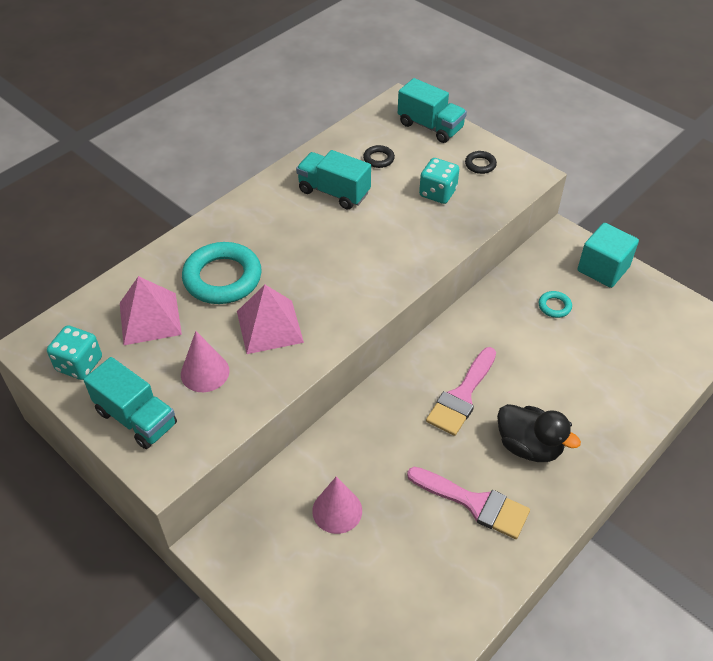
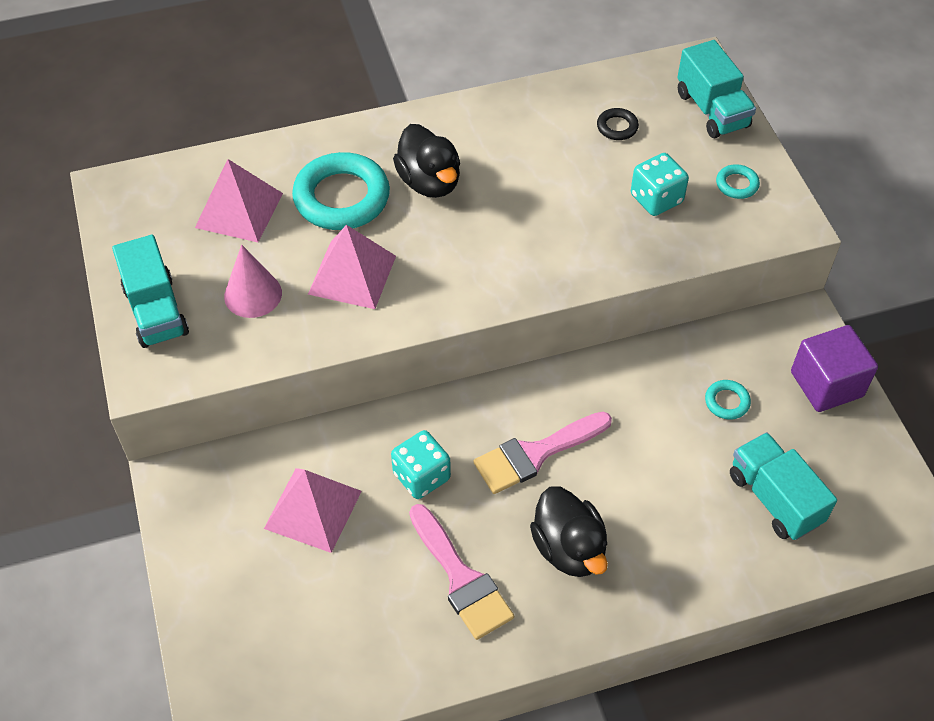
camera: 30 degrees right, 5 degrees up
(79, 364) = (140, 229): turquoise dice -> turquoise dice (421, 476)
(278, 242) = (429, 182): none -> black duck
(334, 192) = (534, 147): turquoise truck -> turquoise truck (774, 498)
(337, 510) = (313, 509): pink cone -> pink pyramid
(480, 164) = (737, 184): black ring -> turquoise ring
(603, 269) = (826, 384): turquoise cube -> purple cube

